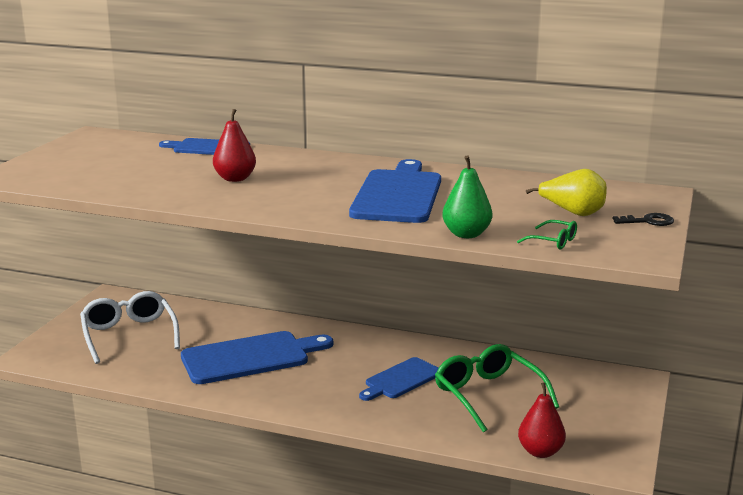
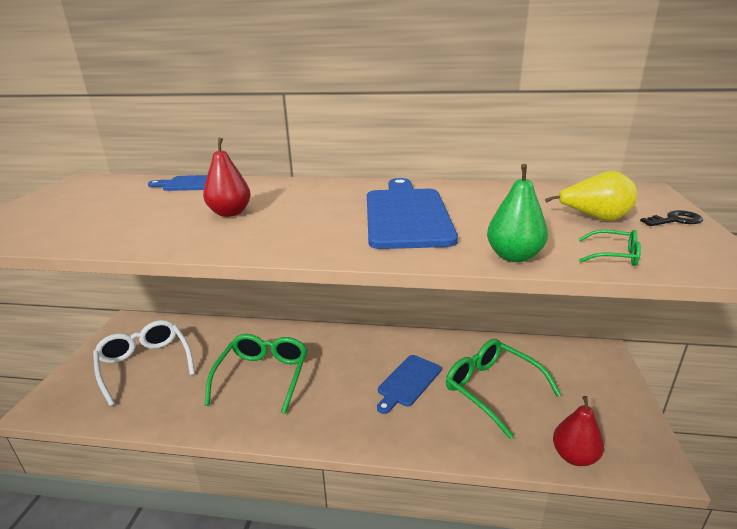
camera: 10 degrees left, 5 degrees up
(250, 357) = (263, 375): blue cutting board -> green glasses

